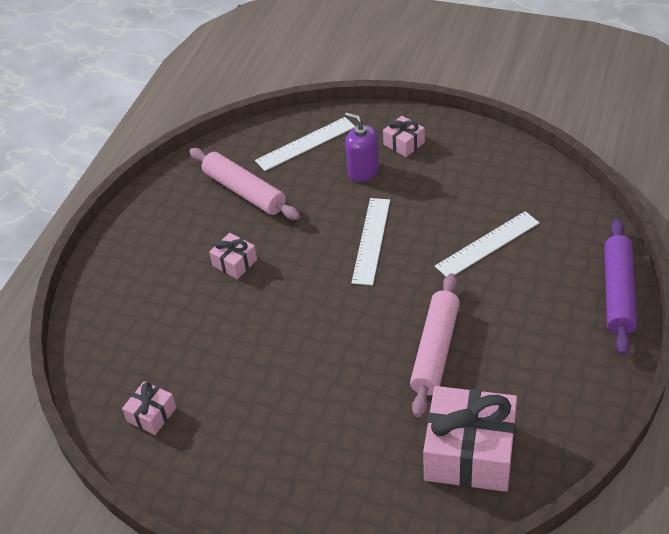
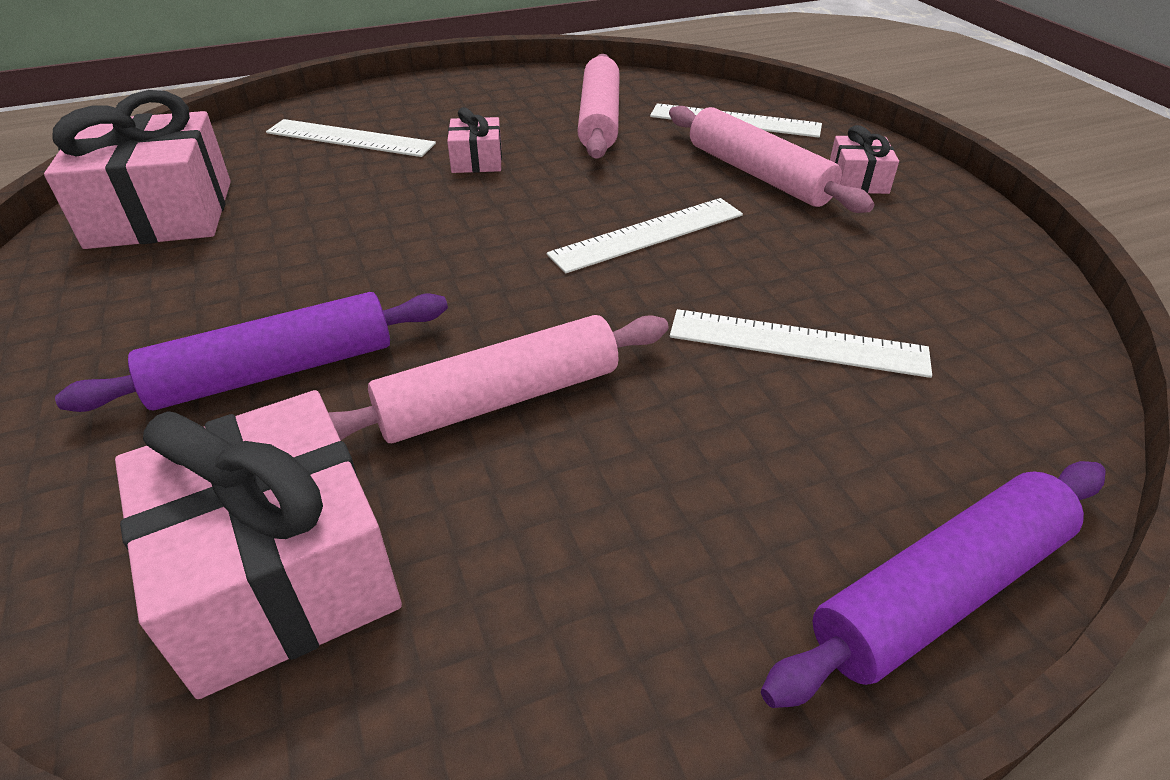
camera: 45 degrees right, 5 degrees down
(147, 302) = (350, 138): none -> white ruler
(151, 414) = (161, 213): pink gift -> pink gift, size x2.10
(348, 414) = (274, 371): none -> purple rolling pin
(363, 171) = (758, 174): purple soap dispenser -> pink rolling pin

